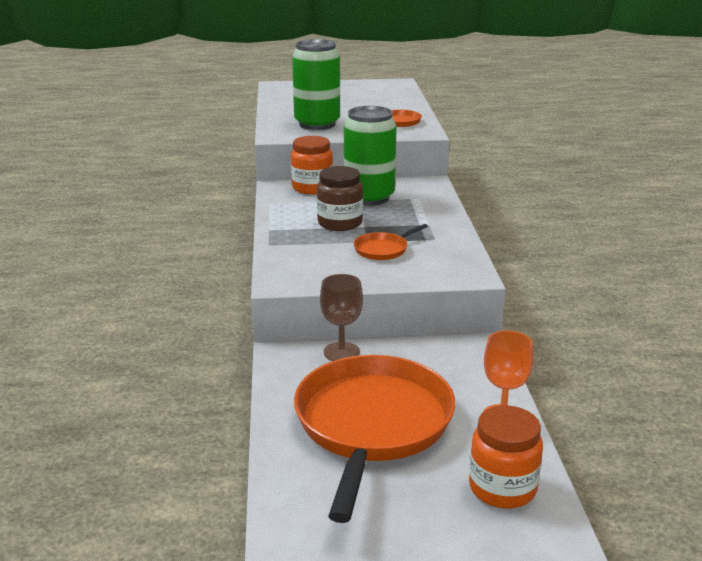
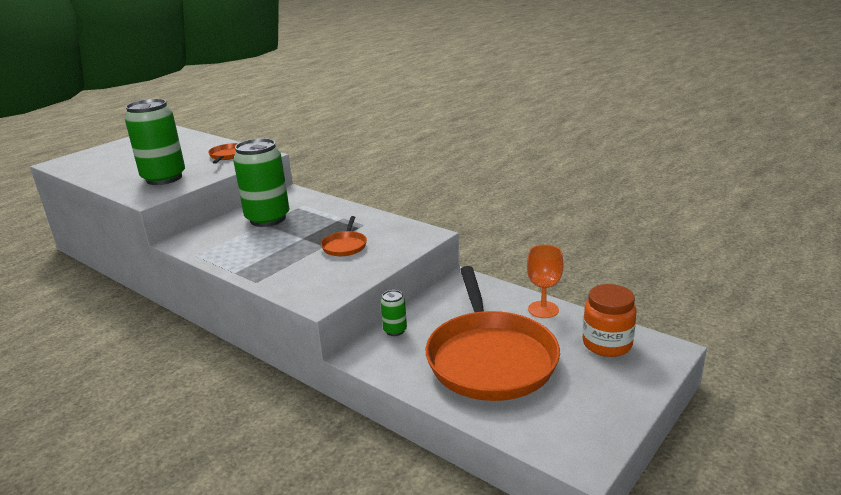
camera: 45 degrees left, 0 degrees up
(312, 188) = (210, 230): orange jar -> none
(340, 223) = (281, 244): brown jar -> none
(341, 352) = (395, 330): brown goblet -> green can
(372, 424) = (490, 358): orange pan -> orange pan turned 150 degrees counterclockwise

